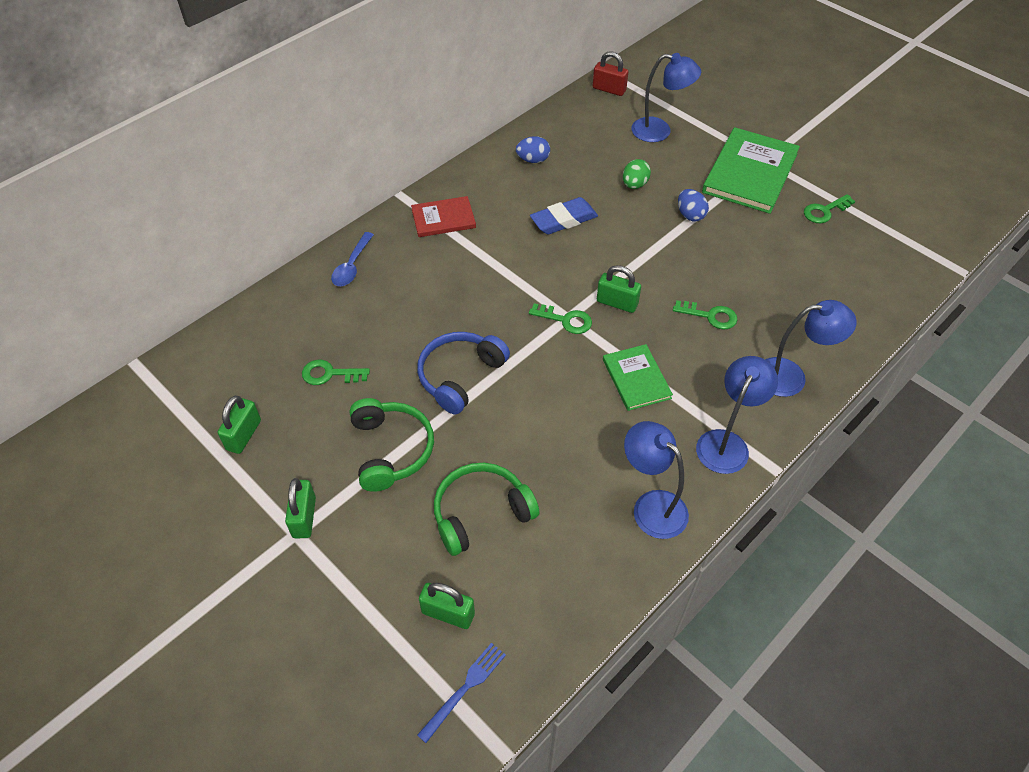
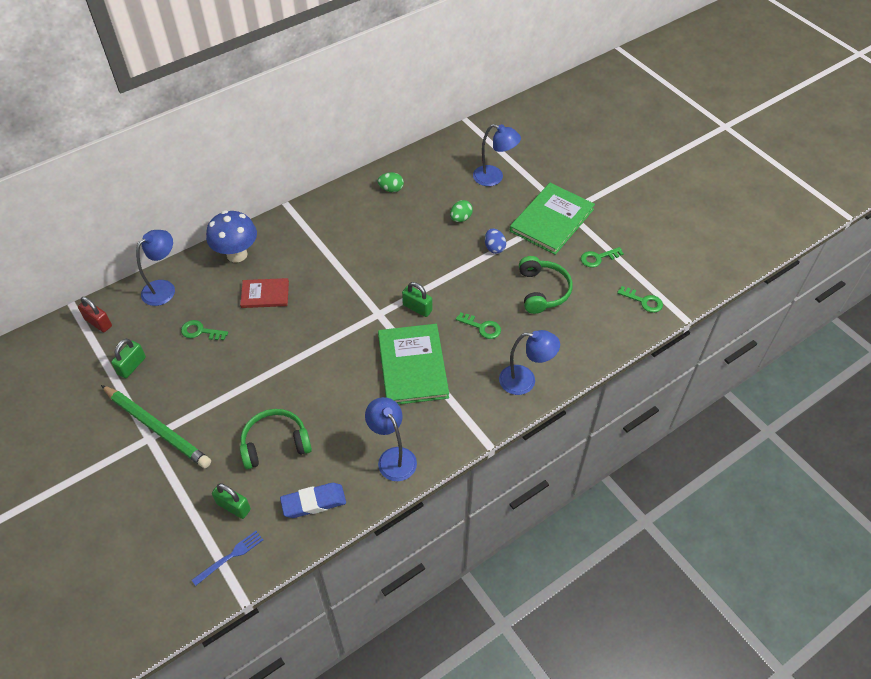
camera: 10 degrees right, 0 degrees up
(304, 517) = (157, 428): green padlock -> green pencil
(352, 266) = (237, 254): blue spoon -> blue mushroom
(391, 450) = (227, 391): green headphones -> green headphones (542, 291)
(443, 218) = (312, 227): red book -> red book (265, 294)
(460, 376) = (289, 346): blue headphones -> none
(533, 160) = (391, 189): blue egg -> green egg
(563, 220) = (399, 239): blue eraser -> blue eraser (313, 502)
(565, 320) = (376, 316): green key -> green key (643, 301)
(609, 89) = (467, 139): red padlock -> red padlock (98, 323)
(636, 379) = (412, 366): green book -> green book, size x1.76
(726, 443) = (461, 421): blue lamp -> blue lamp (164, 288)

